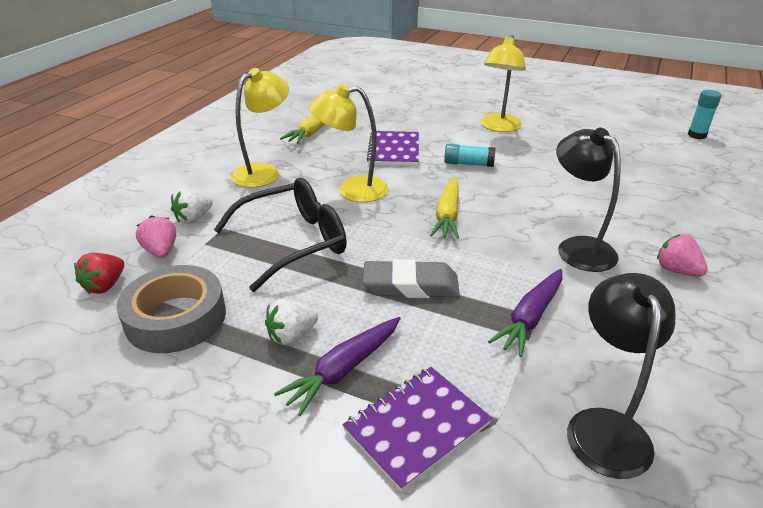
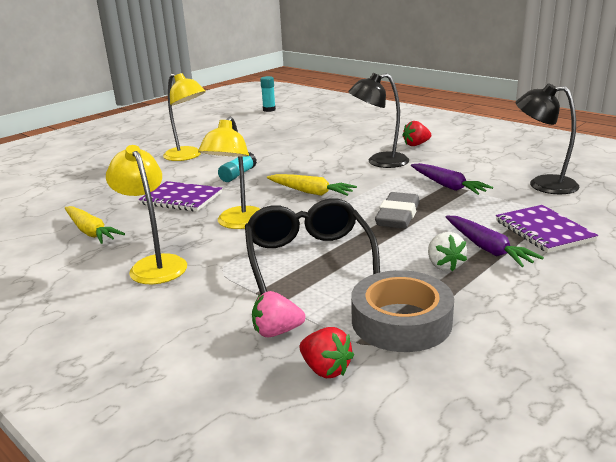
camera: 70 degrees left, 10 degrees down
(194, 218) = (221, 310): white strawberry -> none
(676, 270) = (416, 144): pink strawberry -> red strawberry

